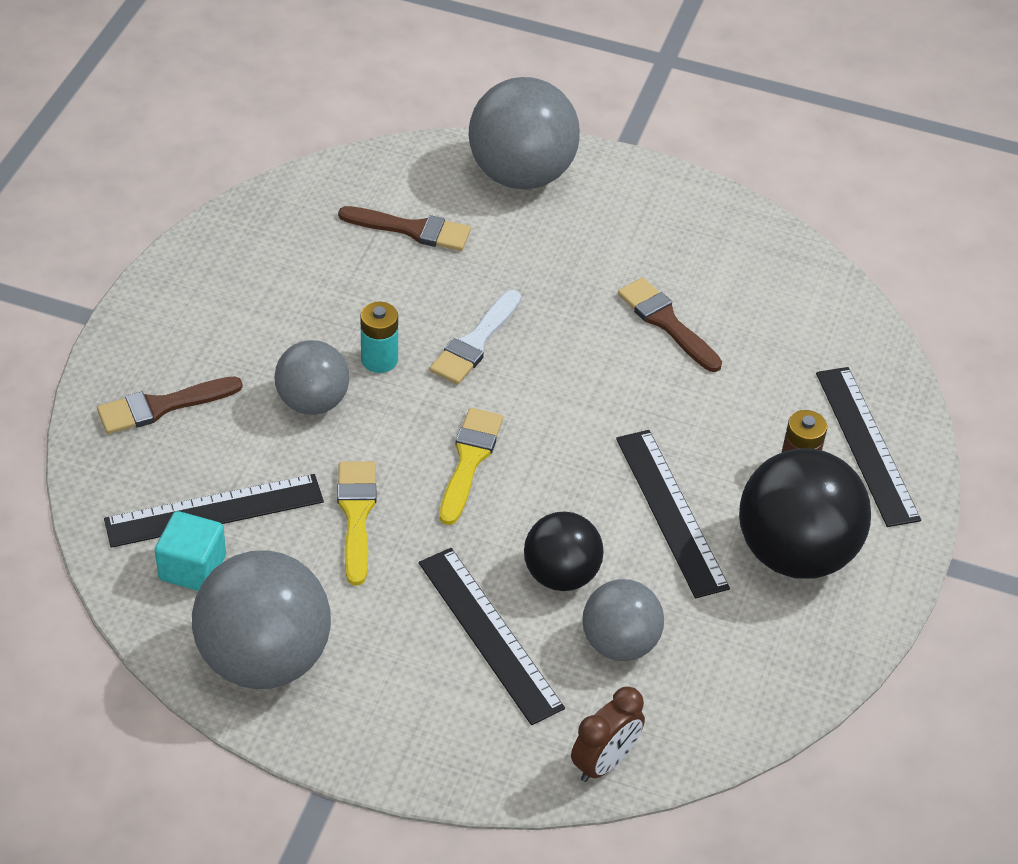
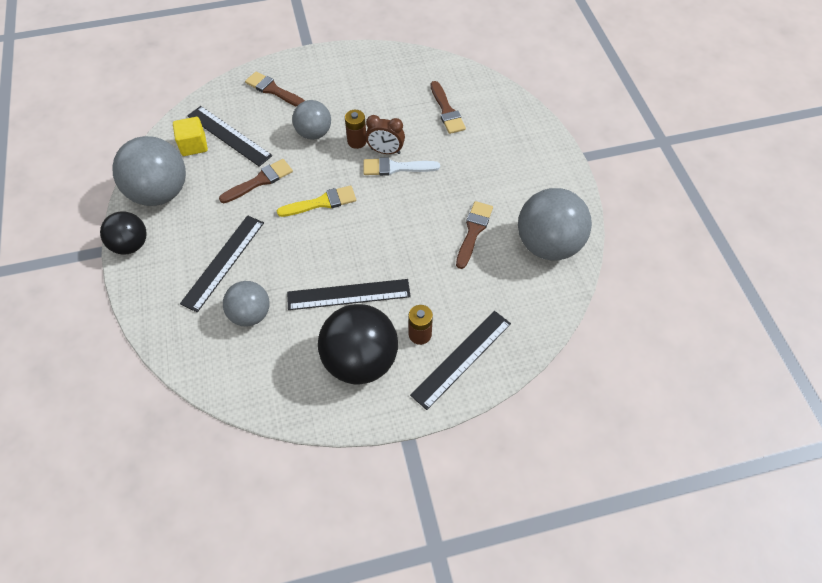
camera: 60 degrees right, 10 degrees up
(192, 568) = (193, 145): turquoise cube -> yellow cube
(356, 515) = (260, 181): yellow brush -> brown brush
(379, 360) = (357, 141): turquoise battery -> brown battery
(521, 175) = (520, 129): grey ball -> grey ball (548, 245)
(561, 575) = (277, 271): black ball -> black ball (131, 245)
(604, 762) = (175, 343): brown clock -> brown clock (385, 151)
(671, 512) = (348, 295): black ruler -> black ruler turned 45 degrees clockwise

